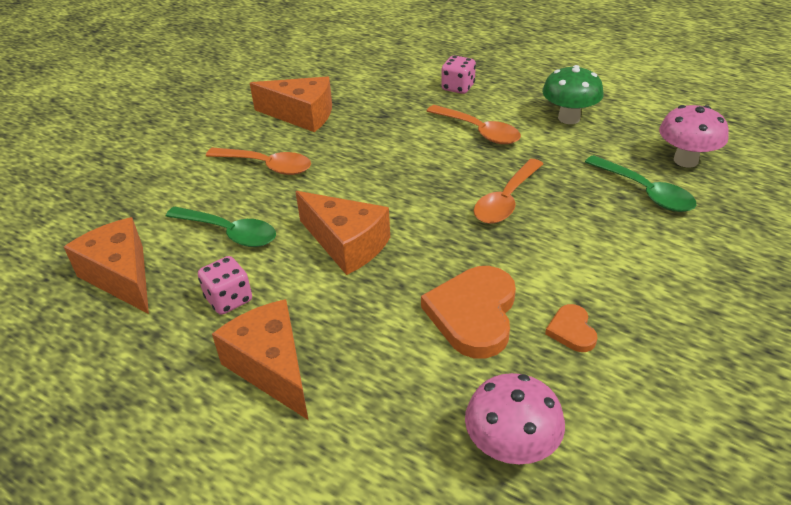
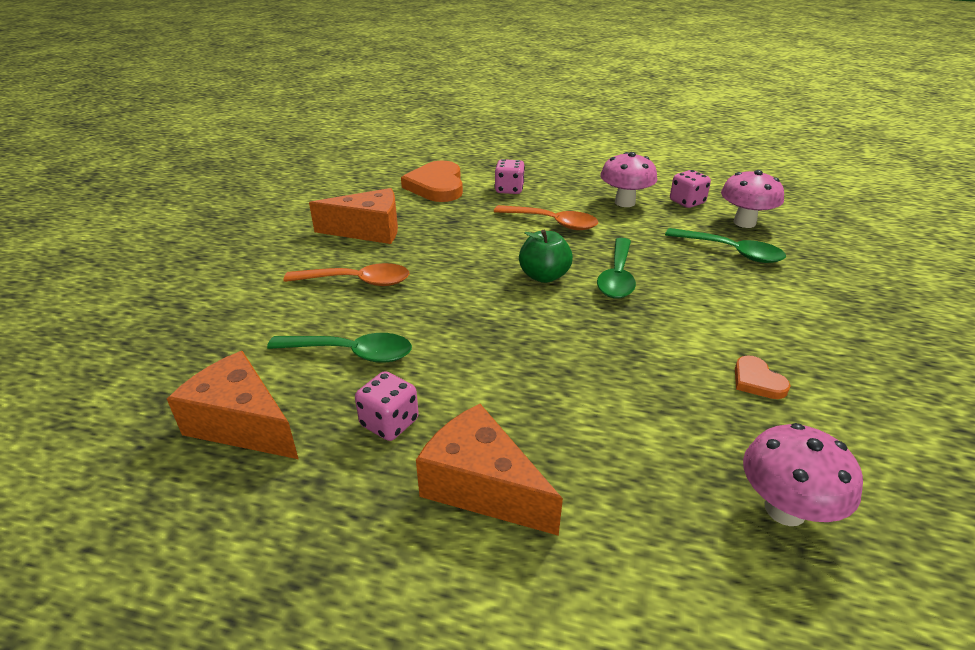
camera: 20 degrees left, 5 degrees down
(346, 244) = (487, 342): orange cheese -> none
(435, 188) = (544, 276): none -> green apple
(473, 314) = (657, 384): orange heart -> orange heart (436, 186)
(506, 200) = (617, 277): orange spoon -> green spoon
(569, 118) = (624, 202): green mushroom -> pink mushroom
(638, 127) = (687, 202): none -> pink dice

